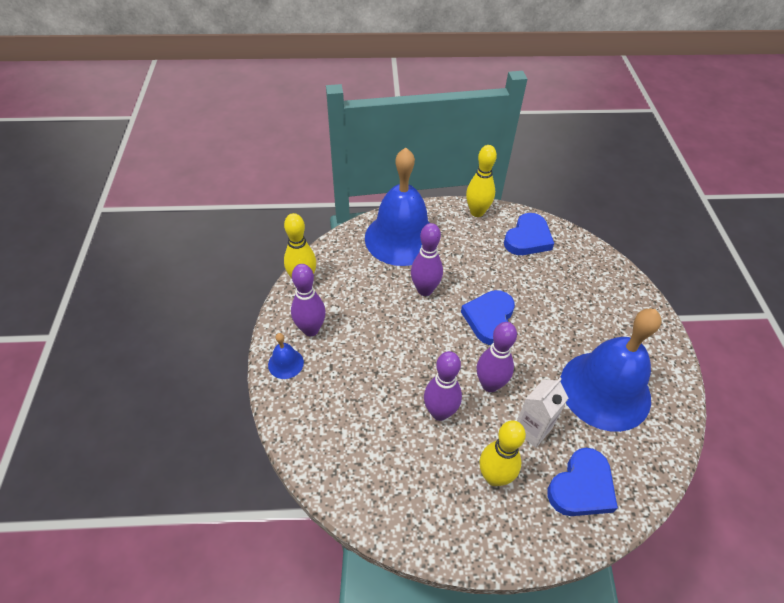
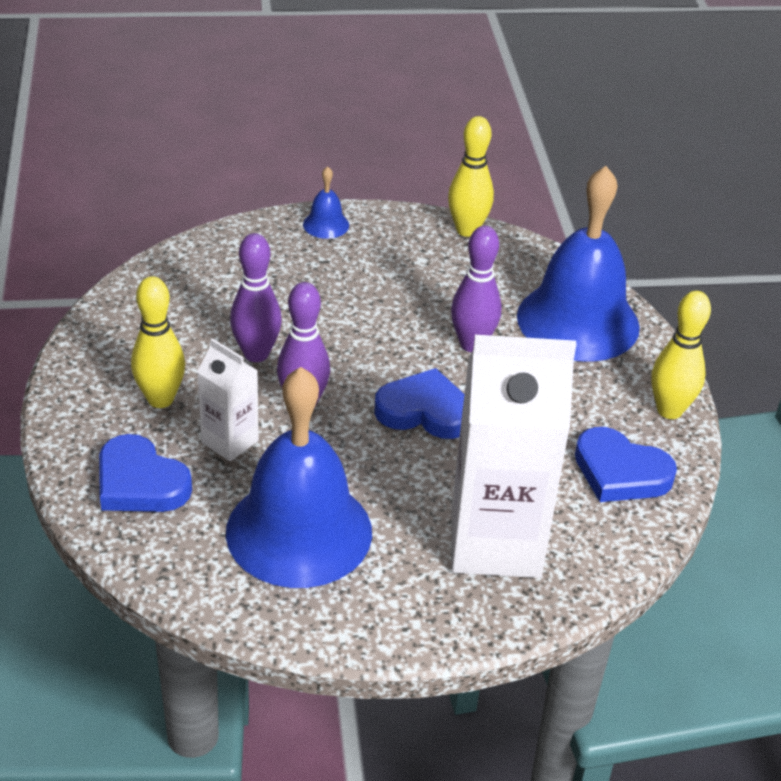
camera: 85 degrees right, 10 degrees down
(311, 329) = (382, 241): purple bowling pin -> none
(591, 296) = (495, 542): none -> white carton

